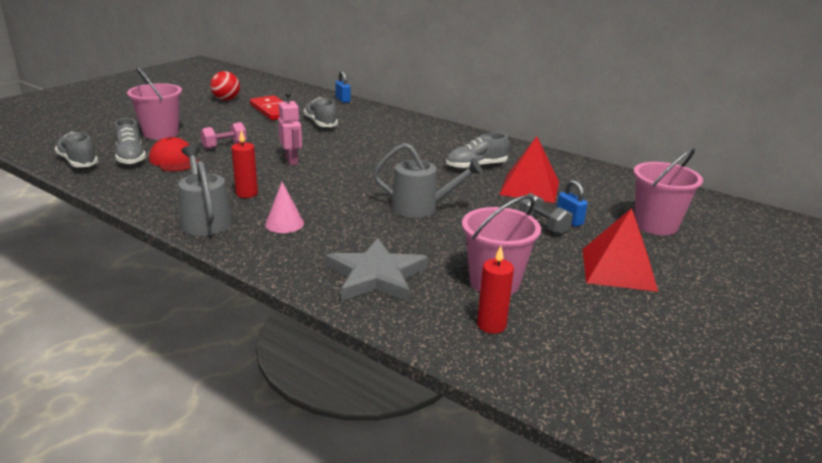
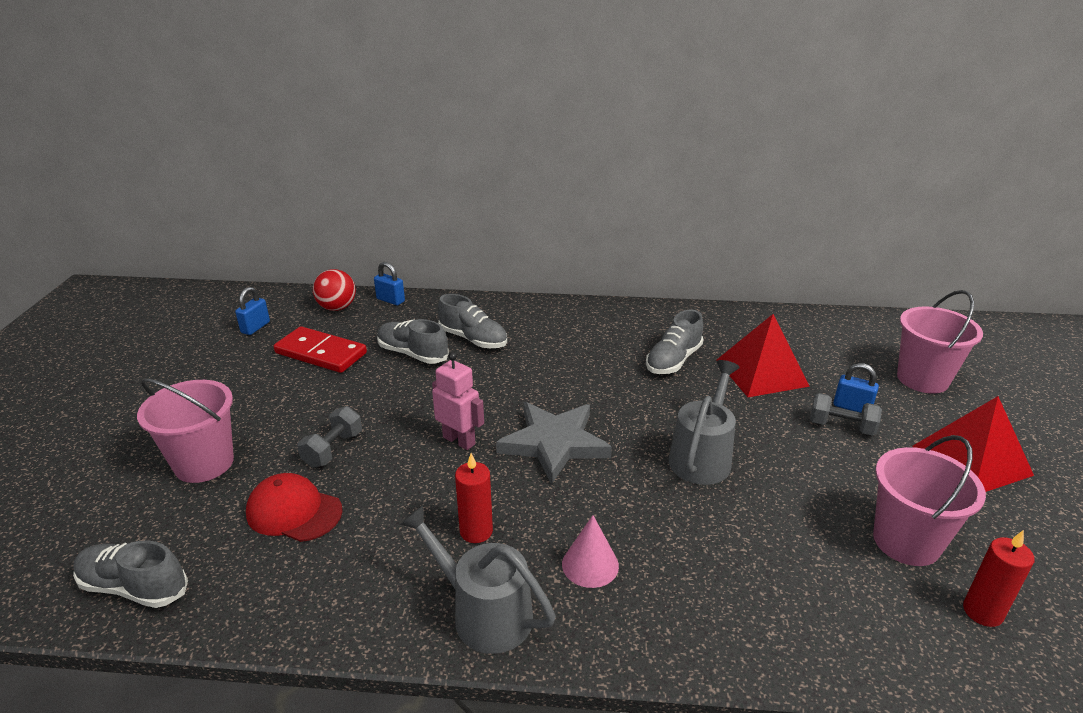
camera: 30 degrees left, 5 degrees up
(131, 157) = (216, 536): grey shoe -> grey shoe (473, 339)
(224, 145) = (333, 449): pink dumbbell -> grey dumbbell
(226, 99) = (226, 355): red ball -> red ball (337, 308)
(255, 93) = (255, 327): none -> blue padlock
(376, 276) = (795, 600): grey star -> grey star (554, 443)
(422, 208) = (702, 456): grey watering can -> grey watering can turned 45 degrees counterclockwise

